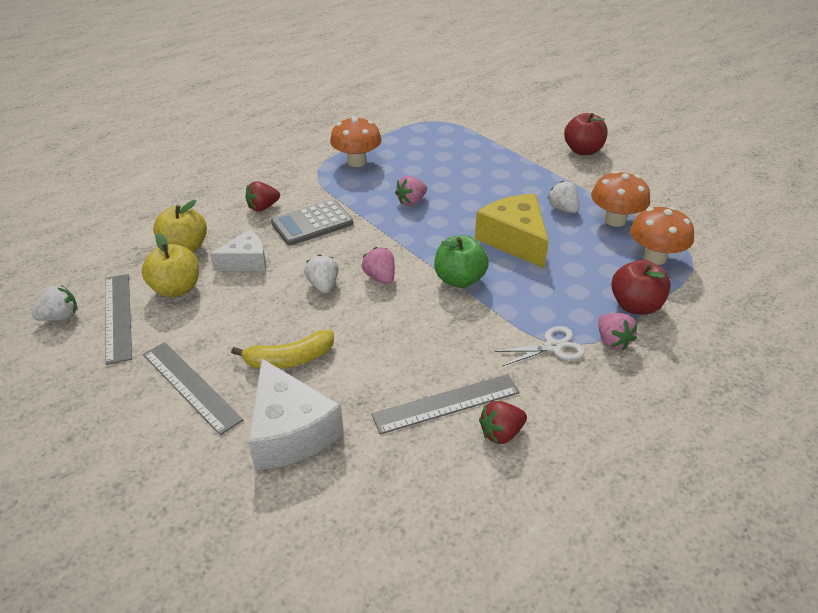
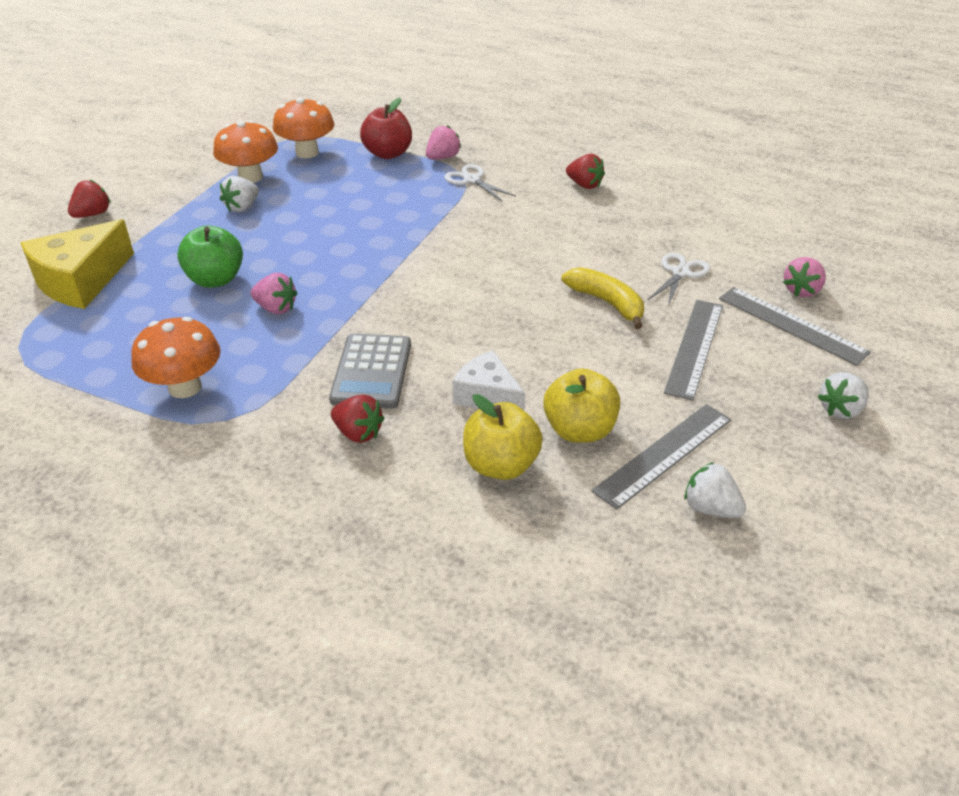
camera: 115 degrees left, 0 degrees up
(290, 431) = (680, 273): white cheese -> white scissors
(312, 223) = (371, 372): grey calculator -> grey calculator turned 60 degrees clockwise
(323, 285) = (485, 320): white strawberry -> white strawberry (841, 409)
(380, 277) = (444, 288): pink strawberry -> pink strawberry (801, 291)
(446, 403) = (579, 212): grey ruler -> grey ruler (792, 325)
(459, 279) = (413, 241): green apple -> green apple (215, 279)
(514, 240) = (321, 224): yellow cheese -> yellow cheese (81, 281)
(583, 150) = (92, 214): red apple -> red strawberry

